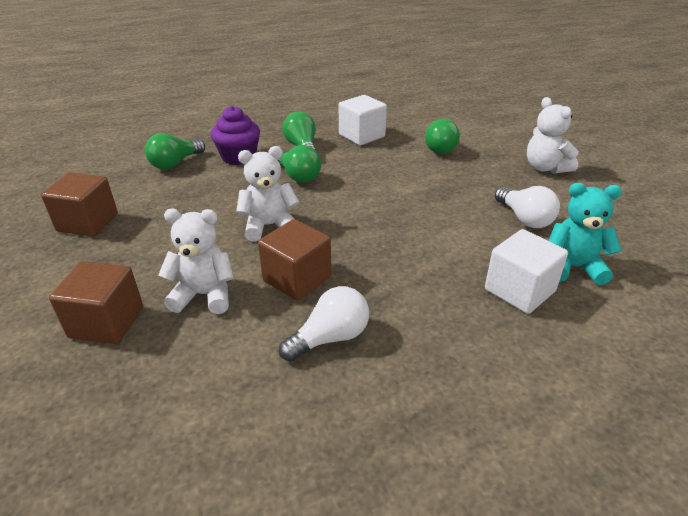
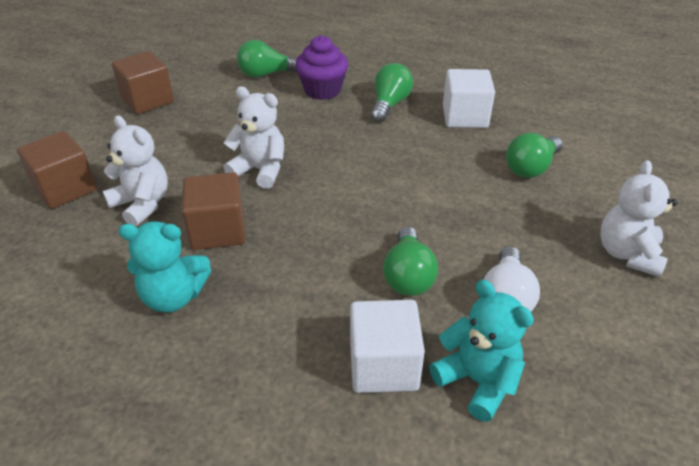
camera: 40 degrees right, 5 degrees up
(298, 176) = (346, 133): green light bulb -> green light bulb (408, 276)
(330, 338) = (173, 296): white light bulb -> turquoise teddy bear

